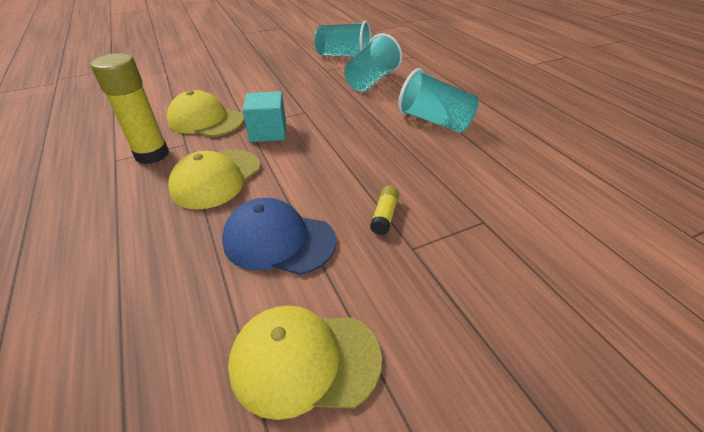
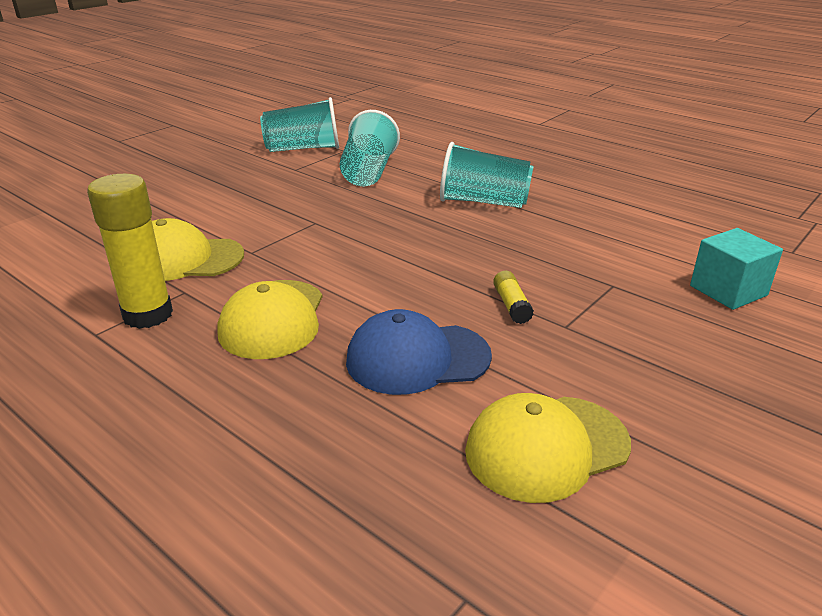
camera: 25 degrees left, 10 degrees down
(268, 132) = (289, 254): turquoise cube -> turquoise cube (728, 290)

